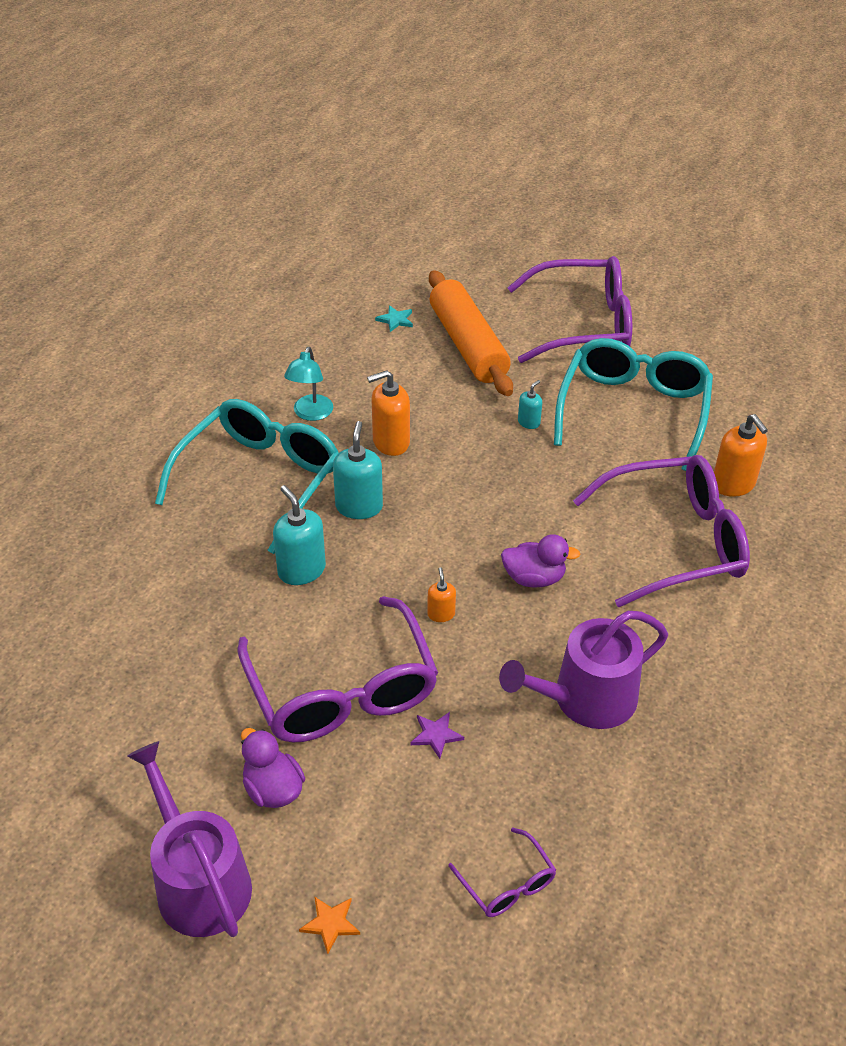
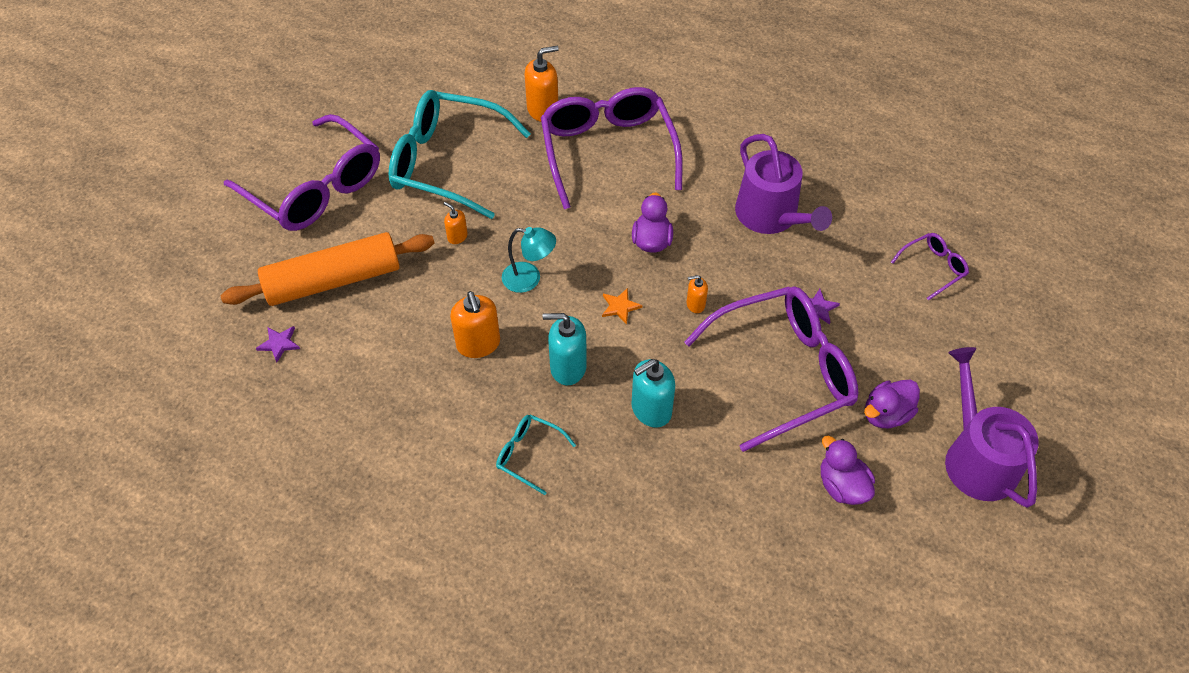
camera: 90 degrees left, 10 degrees up
(184, 731) = (842, 486): none -> purple duck
(198, 881) = (976, 458): purple watering can -> purple watering can turned 105 degrees clockwise
(260, 479) = (528, 454): turquoise glasses -> turquoise glasses, size x0.44
(311, 414) = (430, 415): turquoise lamp -> turquoise lamp (529, 279)
(330, 923) = (988, 370): orange star -> orange star (620, 307)
(395, 320) = (279, 343): turquoise star -> purple star
(529, 422) = (457, 236): turquoise soap dispenser -> orange soap dispenser
(583, 325) = (316, 188): purple glasses -> purple glasses turned 135 degrees clockwise

